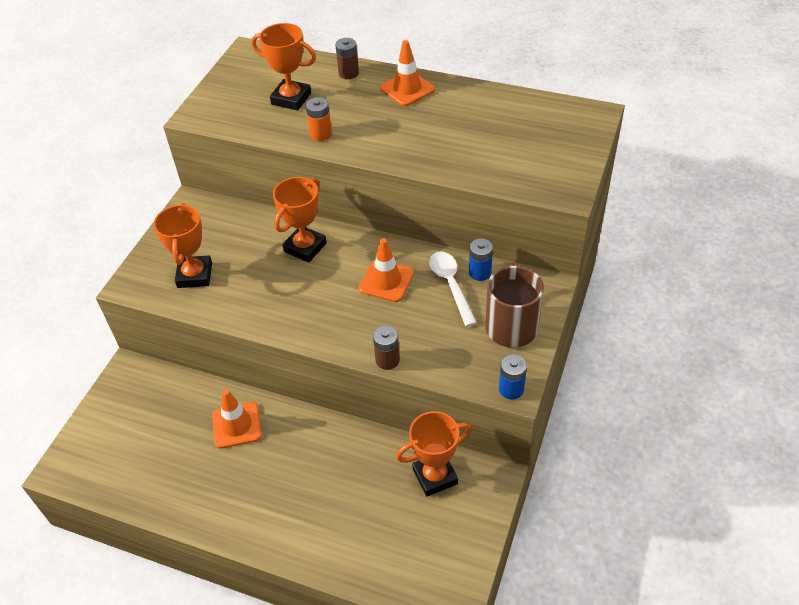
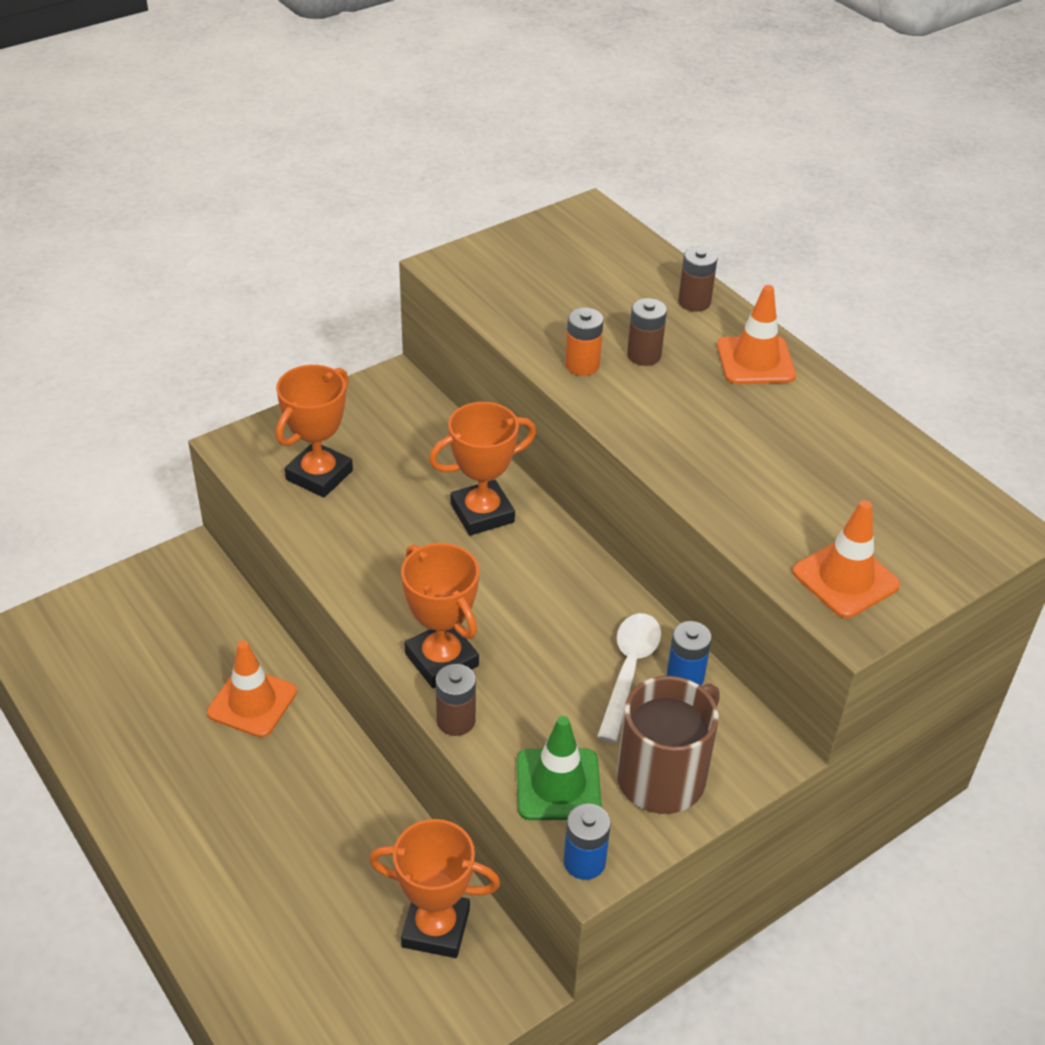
camera: 30 degrees right, 5 degrees down
(291, 99) = (587, 300): orange trophy -> orange trophy (441, 660)
(348, 113) = (644, 355): none -> brown battery
(386, 281) = (547, 616): orange traffic cone -> orange traffic cone (845, 579)
(466, 360) = (558, 785): none -> green traffic cone

